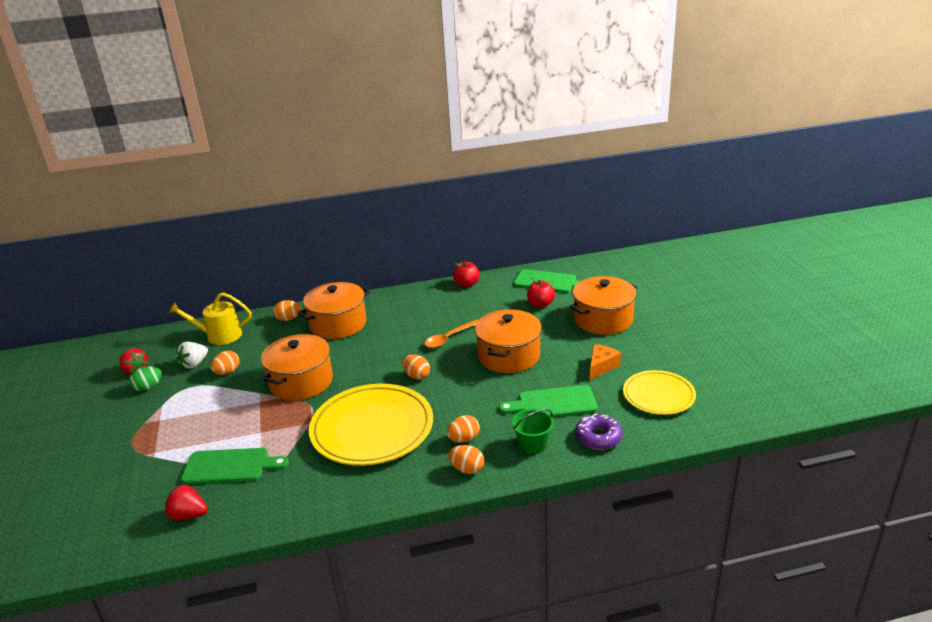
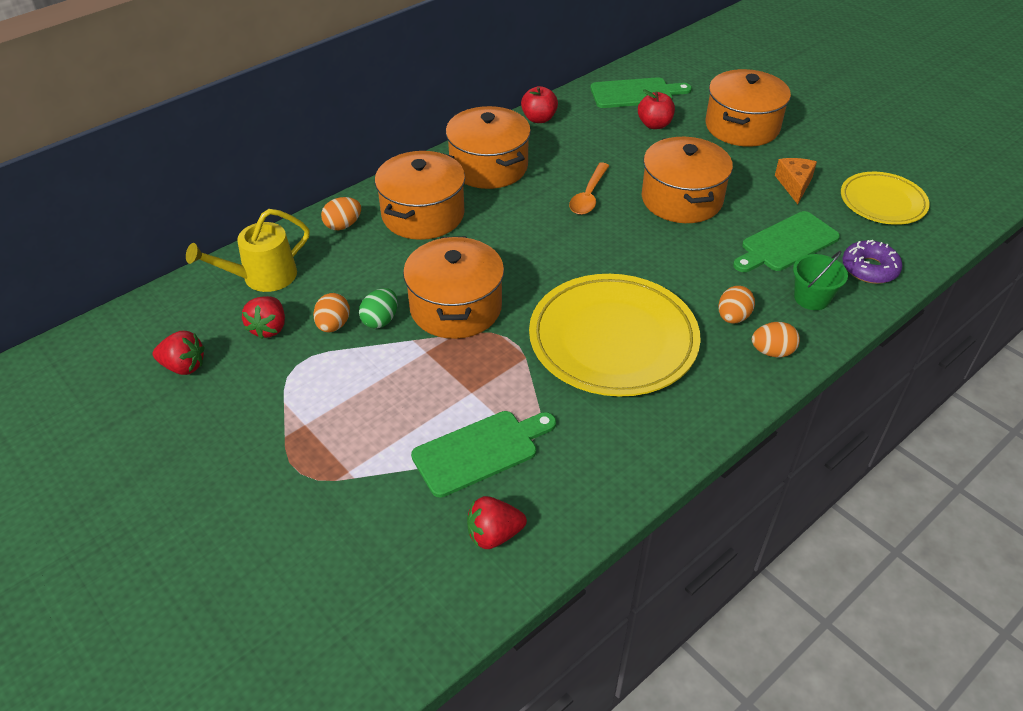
camera: 30 degrees left, 15 degrees up
(148, 387) = (233, 384): green egg -> green egg (380, 320)
(194, 364) = (269, 328): white strawberry -> red strawberry
(405, 306) = (488, 167): none -> orange pot
(417, 376) = (598, 256): orange egg -> none

